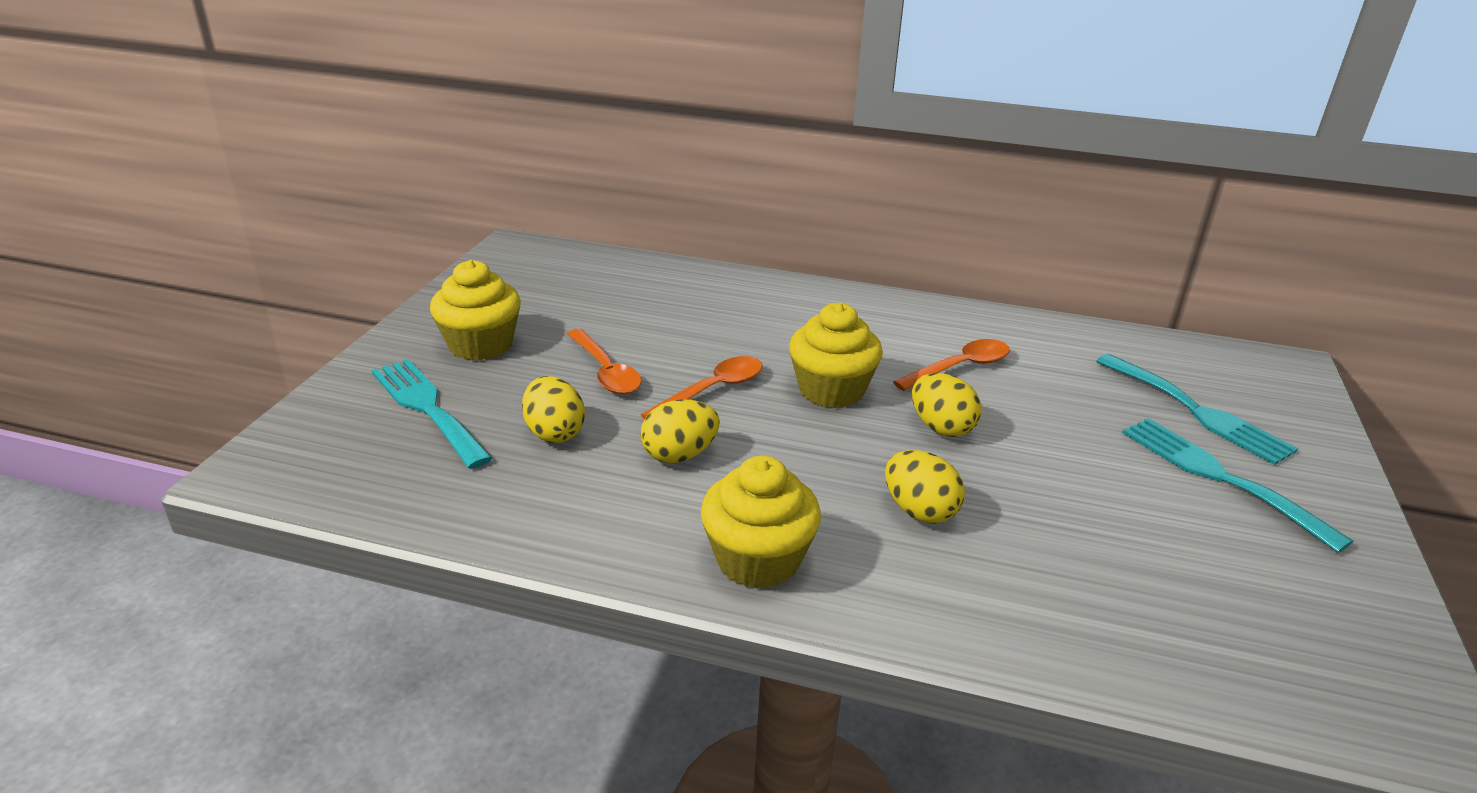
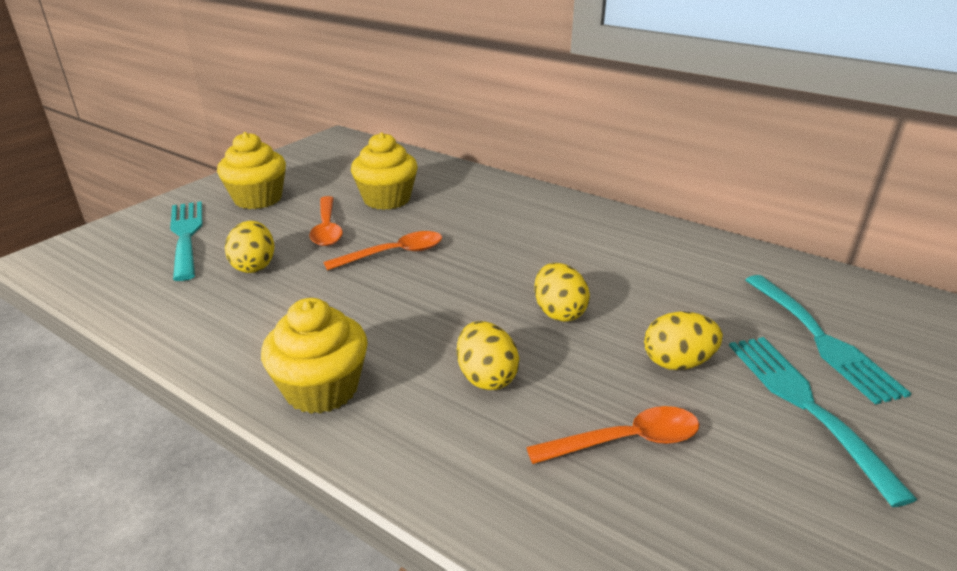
camera: 20 degrees right, 0 degrees up
(679, 455) = (329, 297): yellow egg -> yellow egg (677, 363)
(831, 390) = (488, 268): yellow cupcake -> yellow cupcake (386, 199)
(960, 367) = (613, 267): orange spoon -> orange spoon (626, 441)

